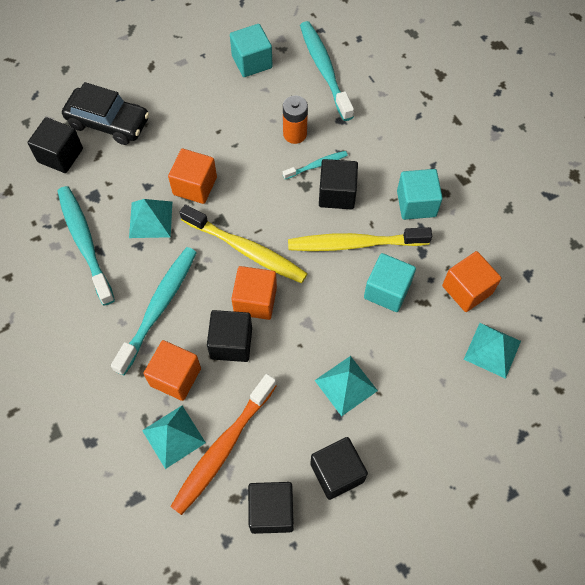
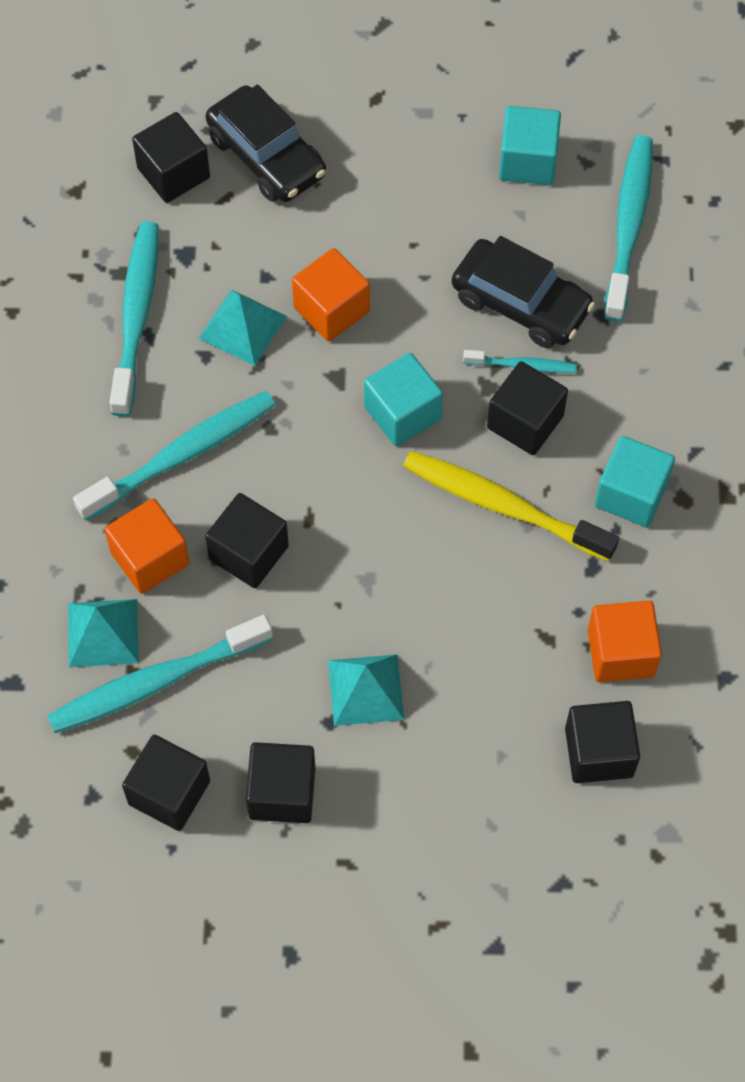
camera: 30 degrees right, 0 degrees up
(223, 448) = (156, 681): orange toothbrush -> turquoise toothbrush
(246, 249) = (346, 436): yellow toothbrush -> none
(255, 301) = (315, 513): orange cube -> none
(295, 134) = (521, 303): orange battery -> black car
(387, 290) = (506, 594): turquoise cube -> turquoise cube (402, 413)
(492, 350) = (599, 752): turquoise pyramid -> black cube

